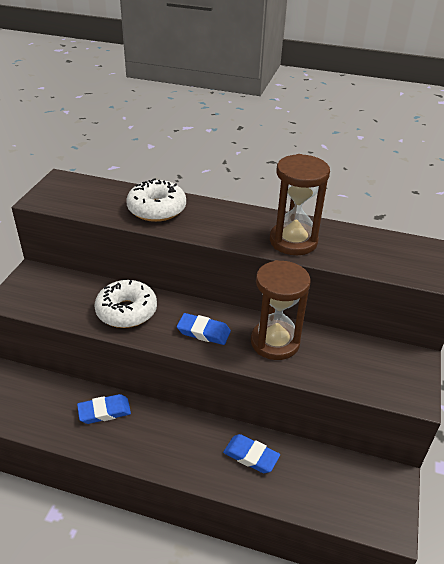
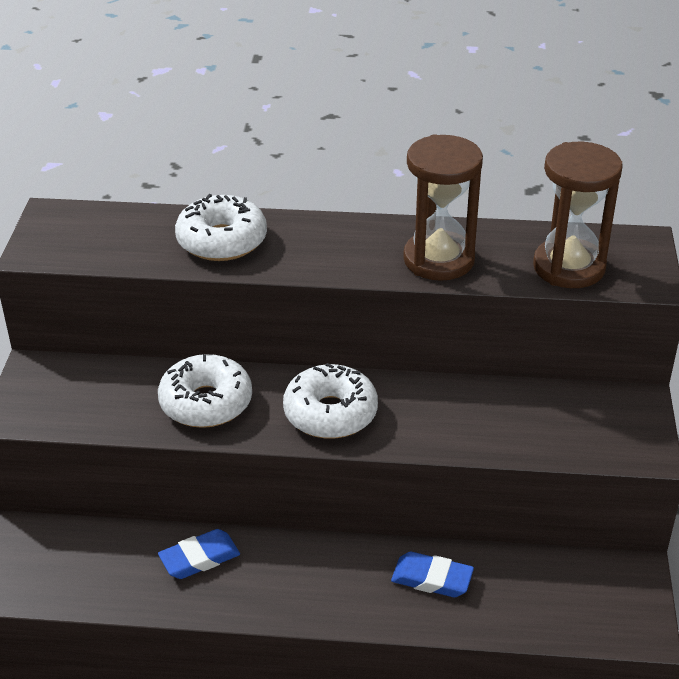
camera: 10 degrees left, 0 degrees up
(203, 332) = (330, 413): blue eraser -> white donut
(275, 342) = (437, 411): brown hourglass -> brown hourglass (569, 267)

